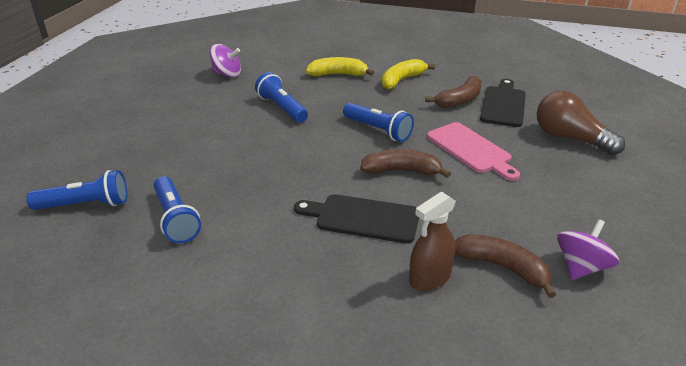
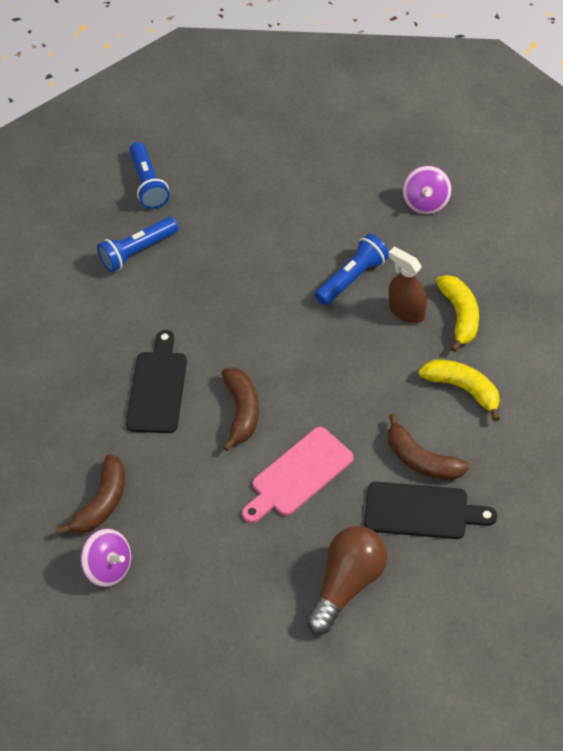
camera: 85 degrees right, 20 degrees up
(378, 130) = (322, 379): blue flashlight -> none
(430, 278) = (83, 447): brown spray bottle -> brown spray bottle (406, 311)

